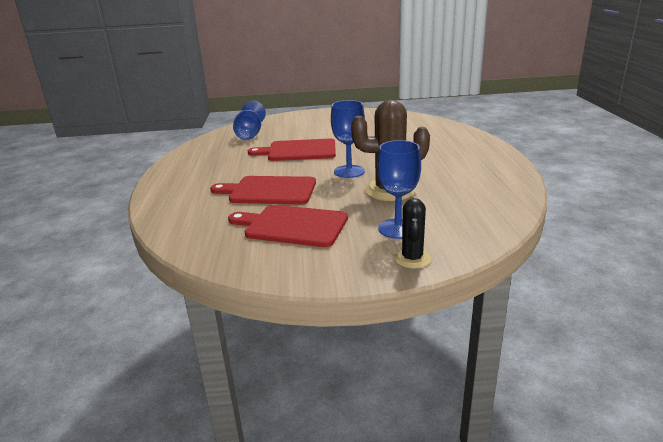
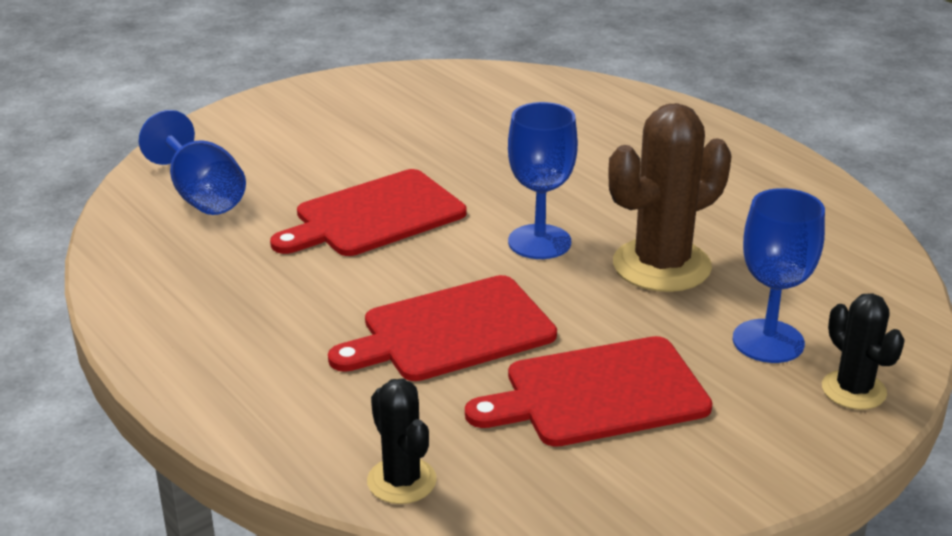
camera: 35 degrees left, 5 degrees up
(176, 231) = (401, 481): none -> black cactus

